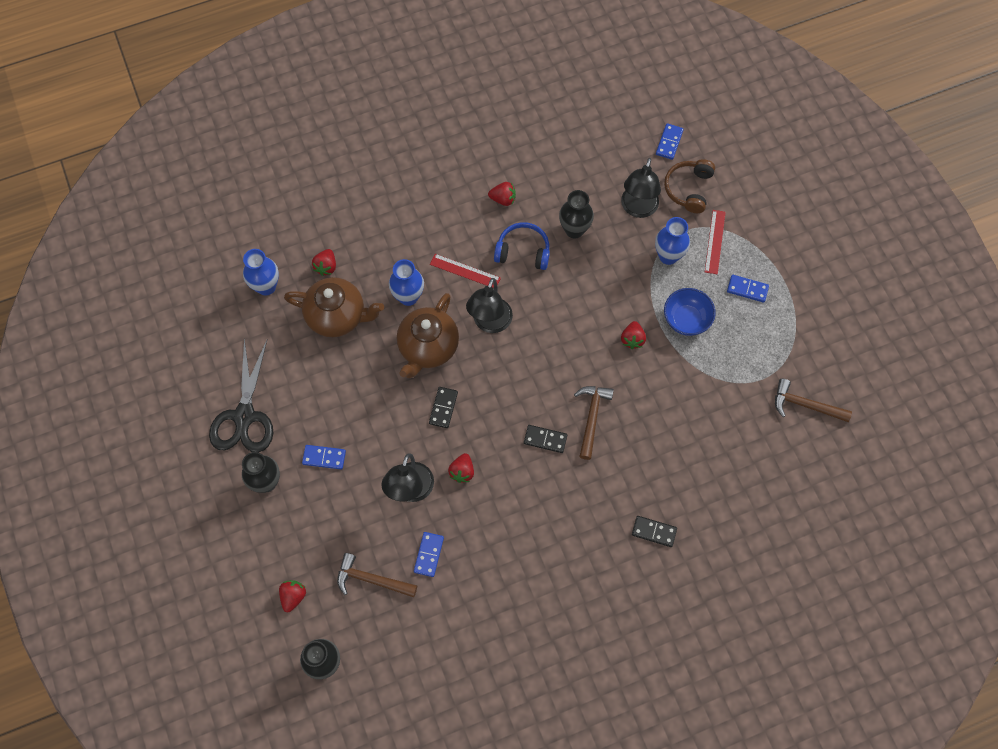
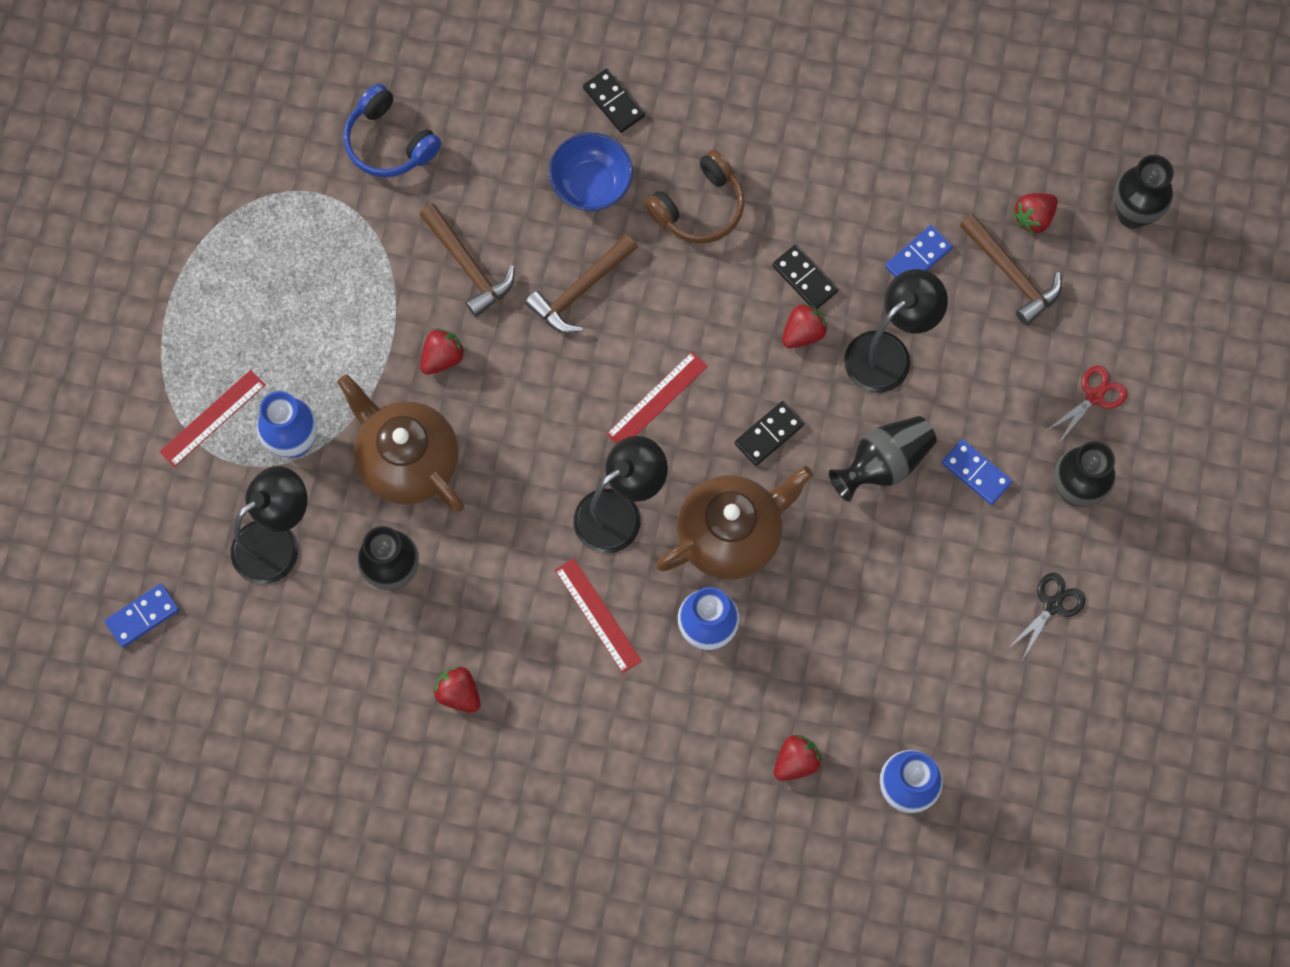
camera: 145 degrees left, 5 degrees up
(244, 416) = (1052, 605): black scissors -> black scissors, size x0.47
(285, 540) = (1094, 396): none -> red scissors
(293, 596) = (1126, 318): red strawberry -> red strawberry (1033, 218)
(337, 316) = (828, 670): brown teapot -> brown teapot (407, 460)
(375, 431) = (883, 464): none -> black vase
(511, 388) = (657, 400): none -> red ruler
(523, 251) = (492, 589): blue headphones -> blue headphones (389, 143)
(545, 439) = (663, 302): black domino -> black domino (804, 278)
(686, 319) = (347, 335): blue bowl -> blue bowl (591, 185)
(688, 189) = (179, 522): brown headphones -> brown headphones (699, 208)
(747, 289) = (229, 321): blue domino -> none
(805, 405) = (293, 125): brown hammer -> brown hammer (468, 266)

